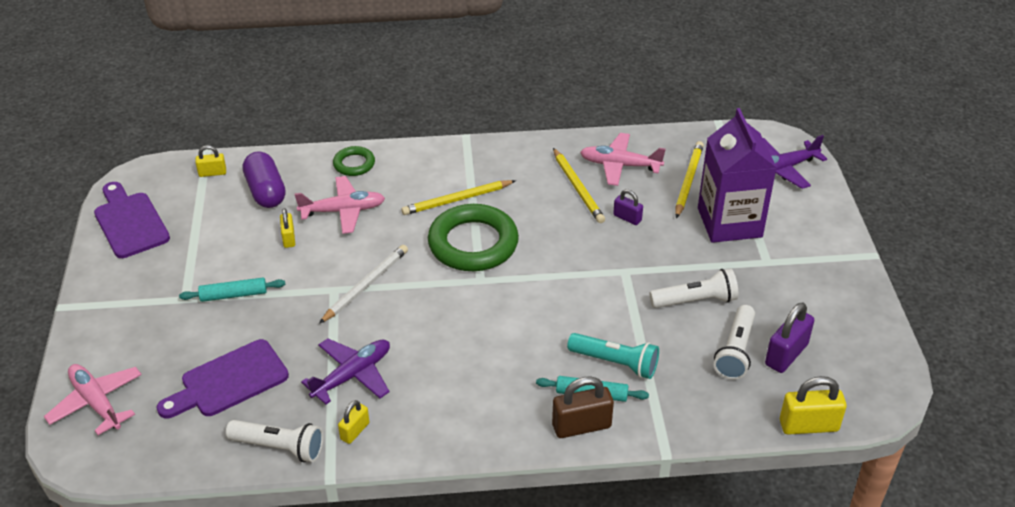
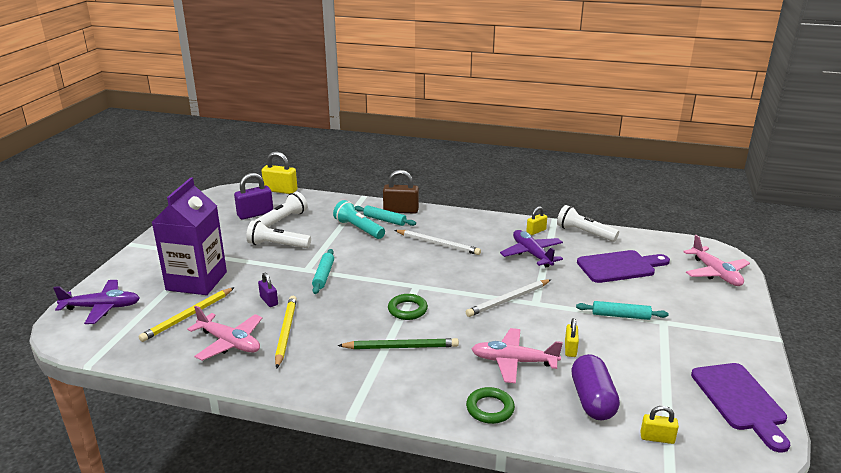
camera: 160 degrees left, 15 degrees down
(352, 375) = (531, 254): purple plane -> purple plane turned 90 degrees clockwise
(457, 199) = (400, 347): yellow pencil -> green pencil
(473, 243) = (407, 310): green ring -> green ring, size x0.50
(488, 361) = (438, 244): none -> white pencil
(597, 266) = (323, 275): none -> turquoise rolling pin

